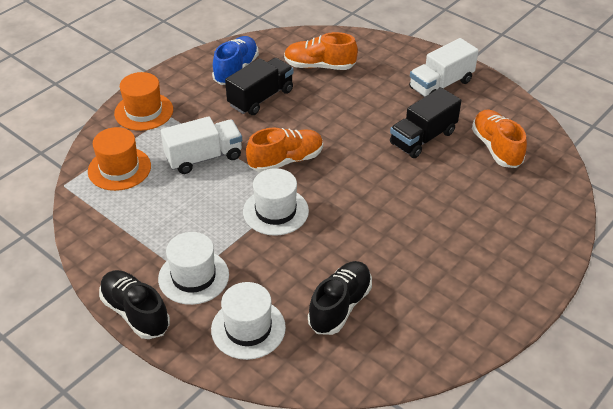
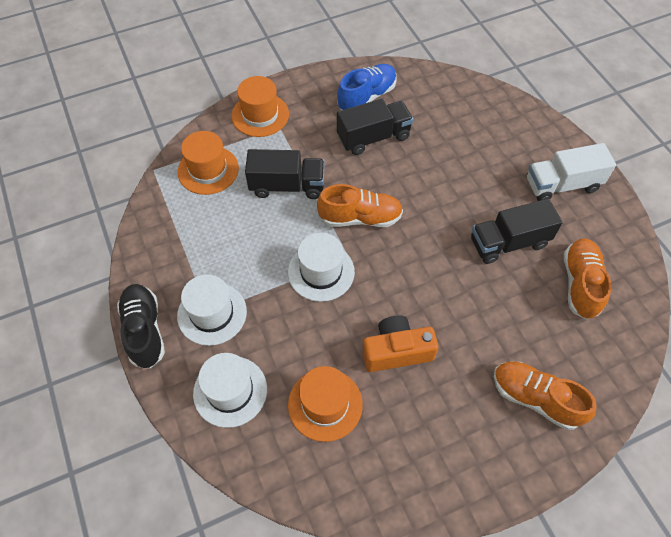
camera: 25 degrees right, 15 degrees up
(204, 157) = (287, 186): white truck -> black truck
(319, 66) = (449, 119): orange shoe -> orange shoe (535, 398)
(340, 306) = (325, 404): black shoe -> orange hat
(378, 246) = (396, 351): none -> orange camera

